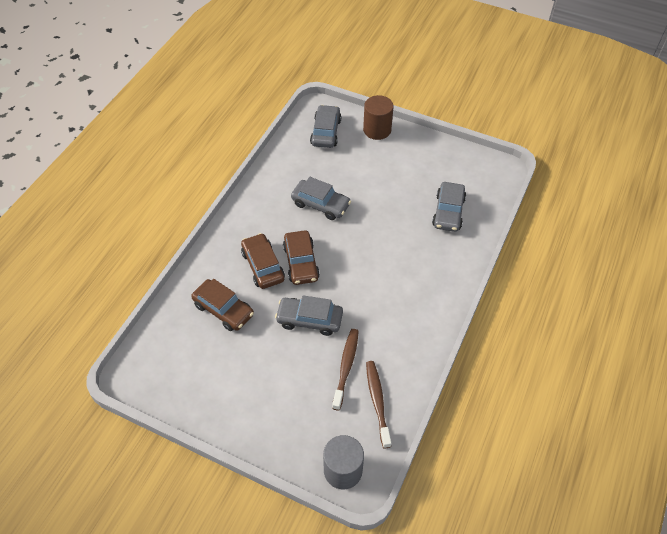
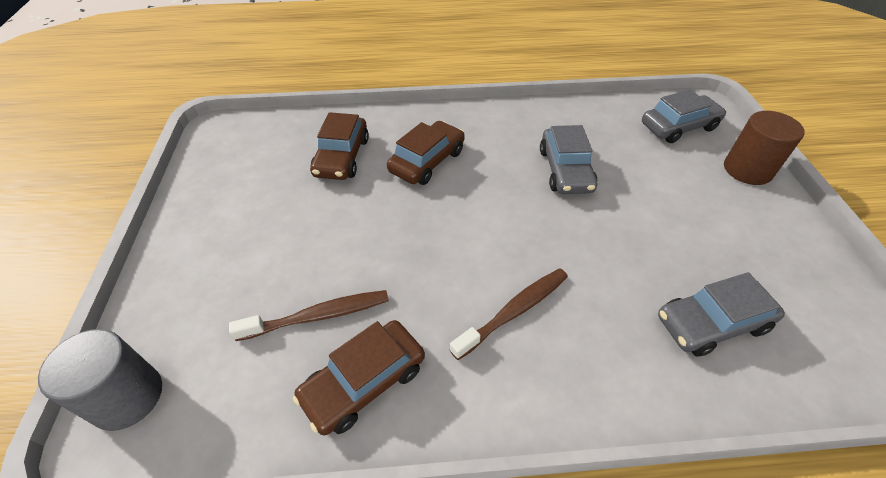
camera: 60 degrees right, 5 degrees down
(301, 262) = (459, 191): brown car -> brown car (364, 382)
(309, 320) = (376, 239): grey car -> none
(377, 402) = (271, 389): brown toothbrush -> brown toothbrush (514, 311)

